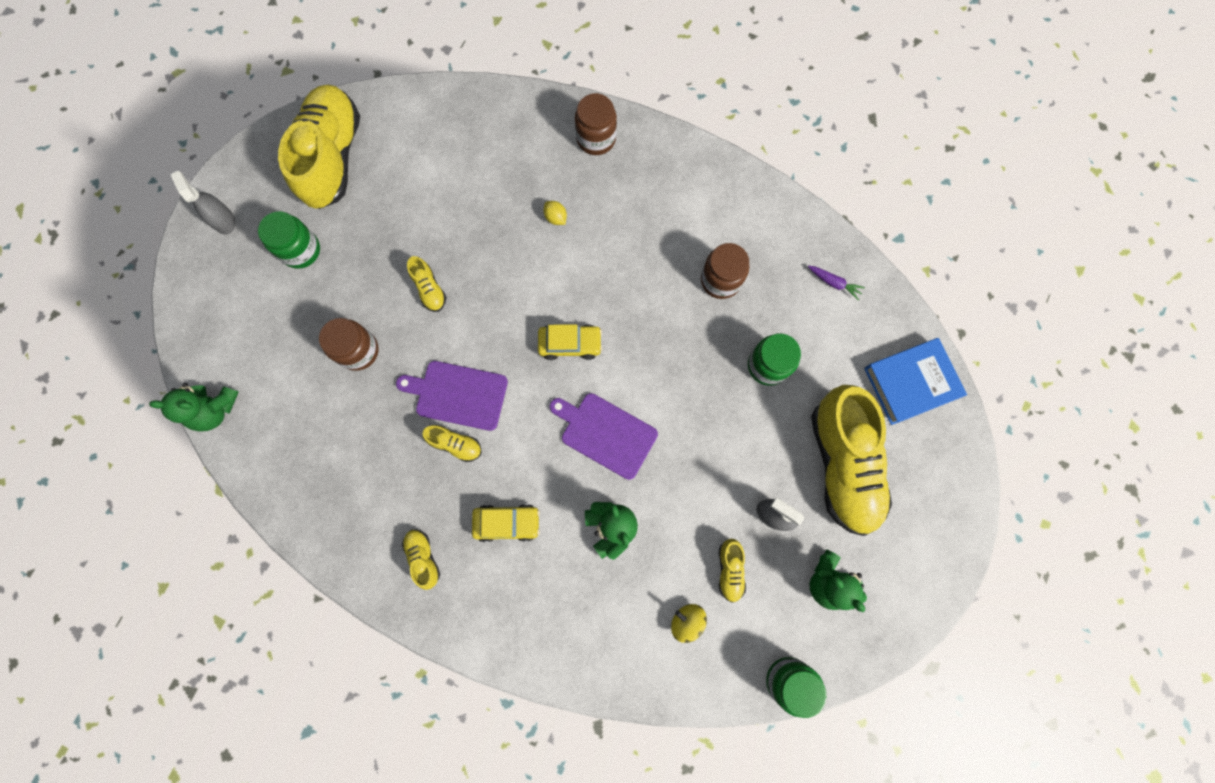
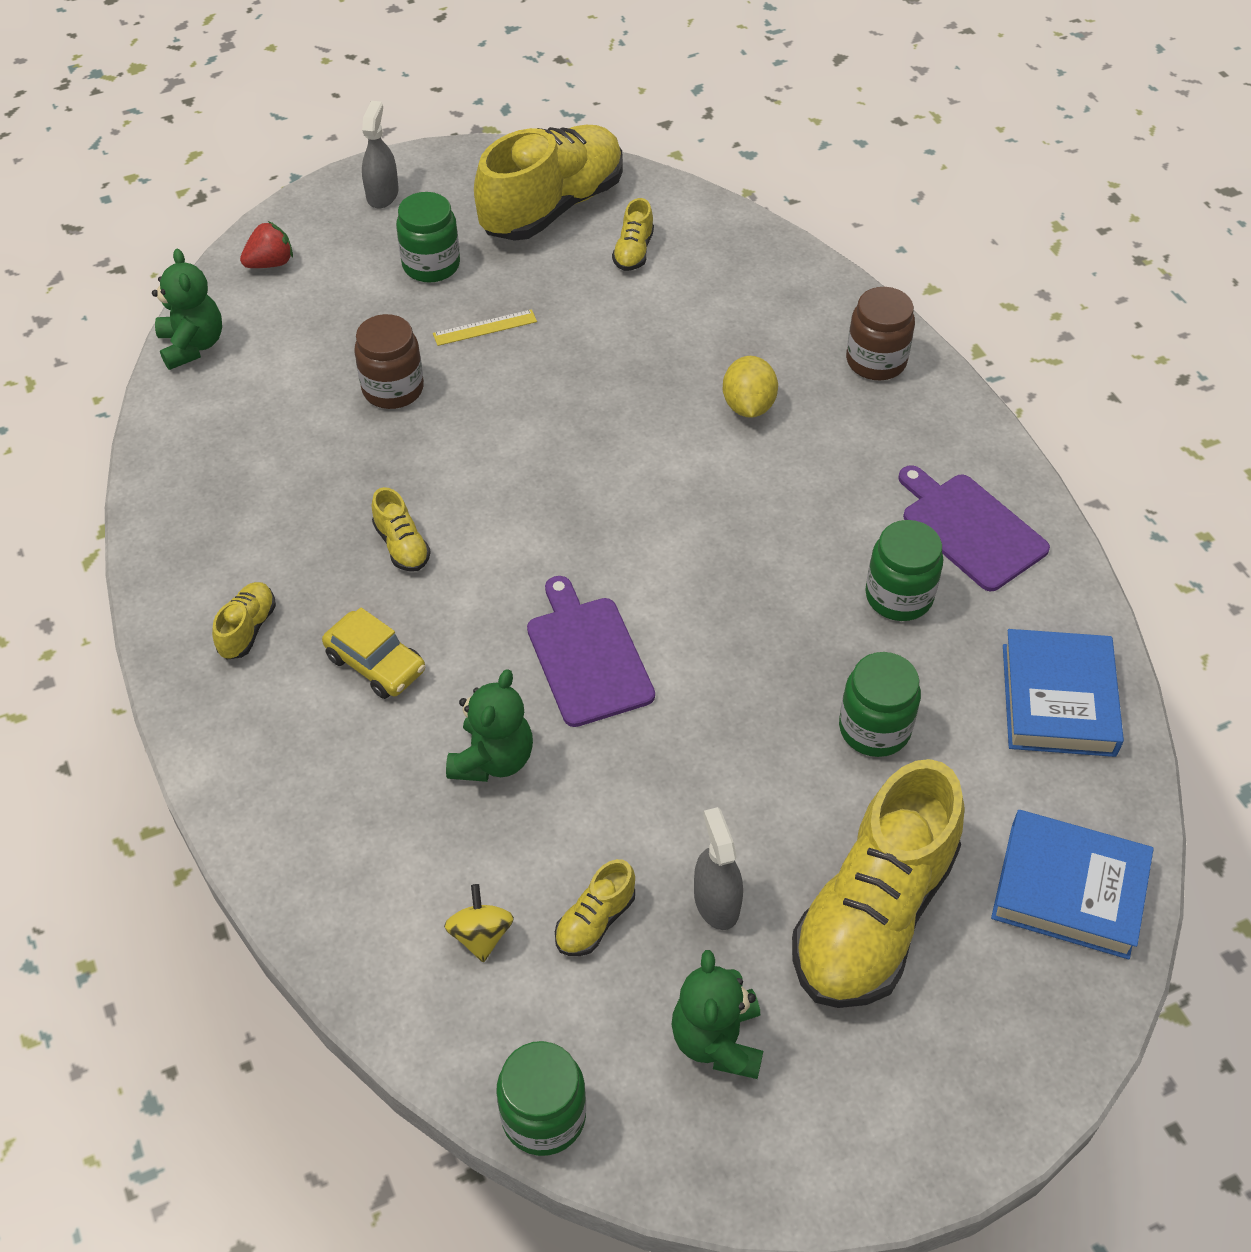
camera: 40 degrees right, 25 degrees down
(204, 319) = (270, 263): none -> red strawberry
(215, 409) = (192, 345): green teddy bear -> green teddy bear turned 150 degrees counterclockwise
(371, 271) = (485, 328): none -> yellow ruler
(429, 289) = (530, 383): yellow shoe -> yellow shoe (633, 252)
(458, 394) = (456, 500): purple cutting board -> purple cutting board (970, 529)
(555, 217) = (748, 406): yellow lemon -> yellow lemon, size x1.68
(570, 344) = (638, 537): yellow car -> none
(720, 280) = (899, 596): brown jar -> green jar
(834, 283) = (1058, 700): purple carrot -> blue book

